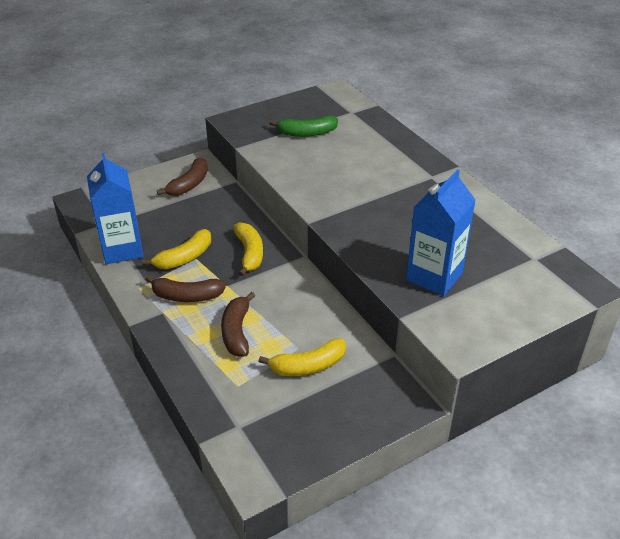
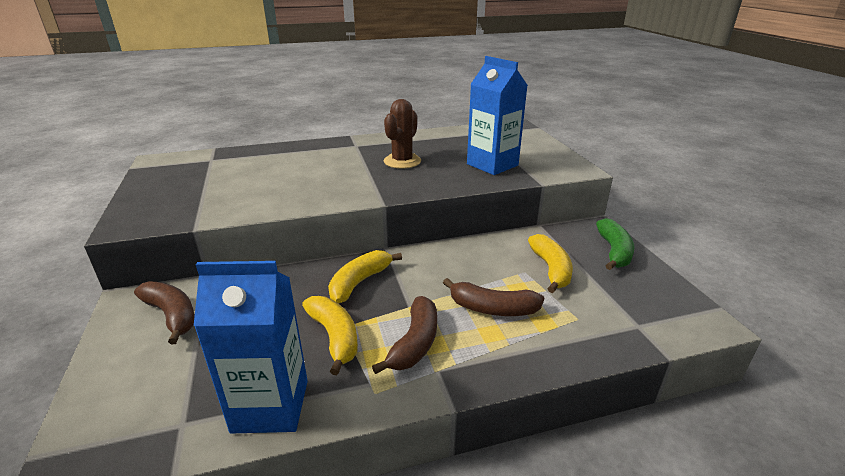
camera: 75 degrees left, 10 degrees down
(249, 253) = (359, 282): yellow banana -> yellow banana turned 60 degrees counterclockwise
(306, 133) = (219, 185): green banana -> green banana (614, 251)
(407, 214) = (402, 161): none -> brown cactus

